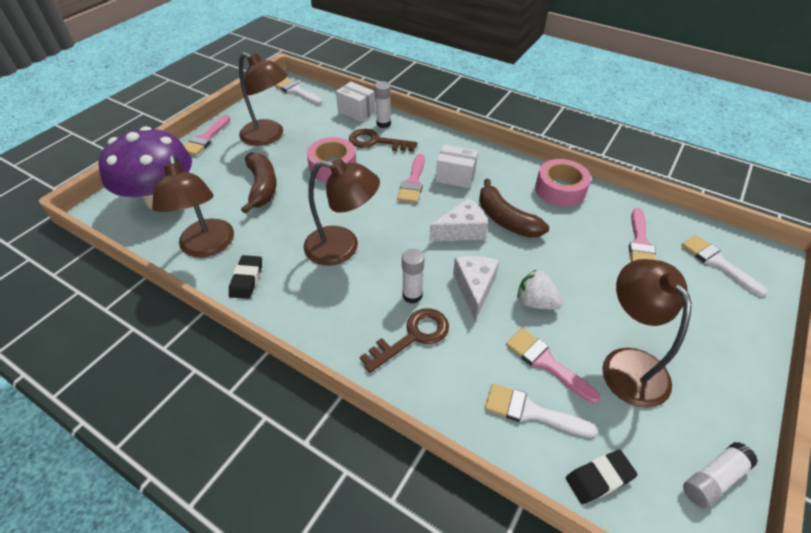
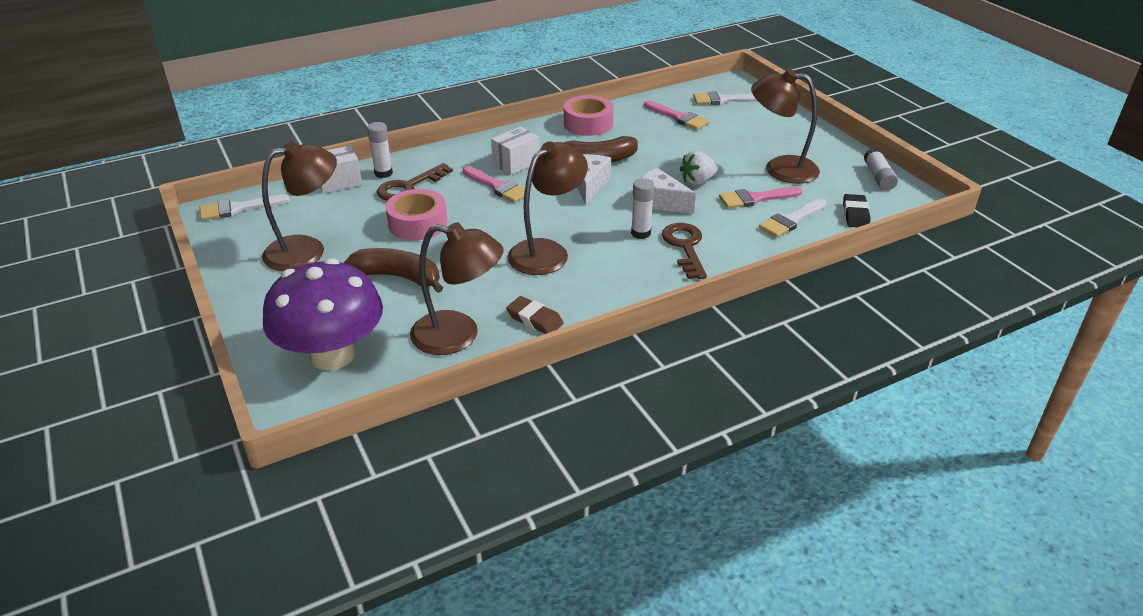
camera: 60 degrees left, 10 degrees down
(206, 138) = (247, 297): pink brush -> none
(246, 279) = (534, 319): black eraser -> brown eraser

